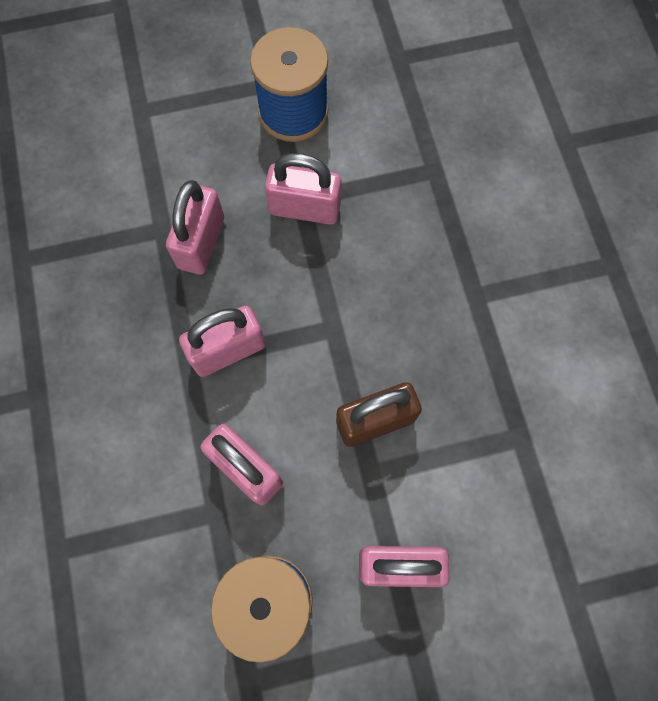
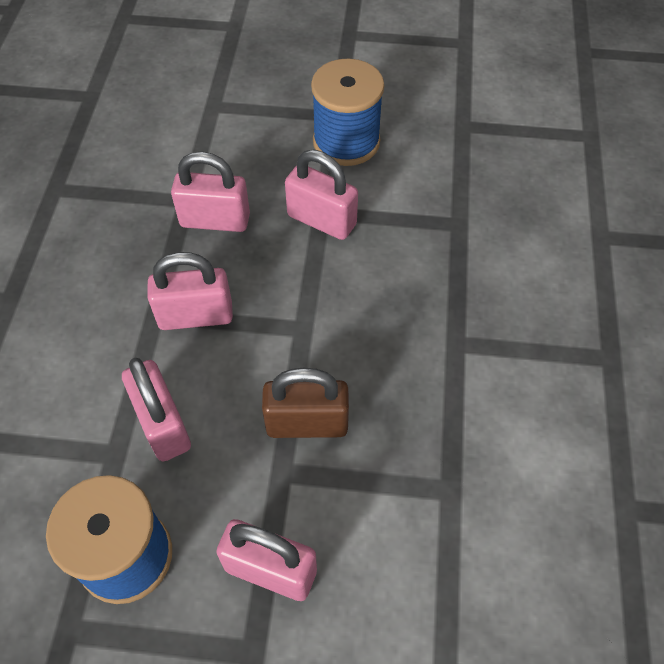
camera: 20 degrees right, 15 degrees down
(201, 243) = (215, 220): pink padlock -> pink padlock turned 60 degrees clockwise

